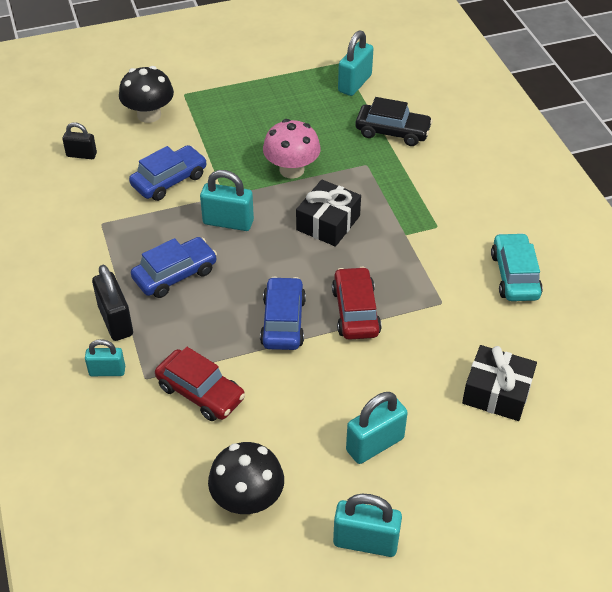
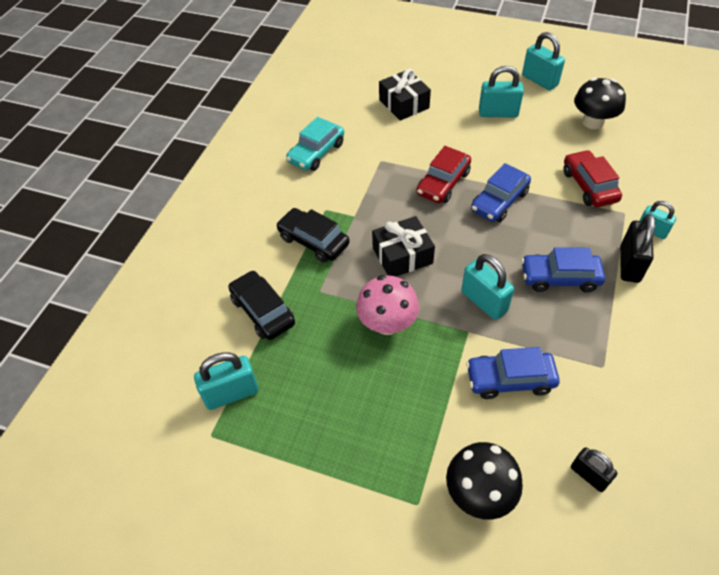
camera: 140 degrees left, 5 degrees up
(415, 195) = (313, 241): none -> black car

